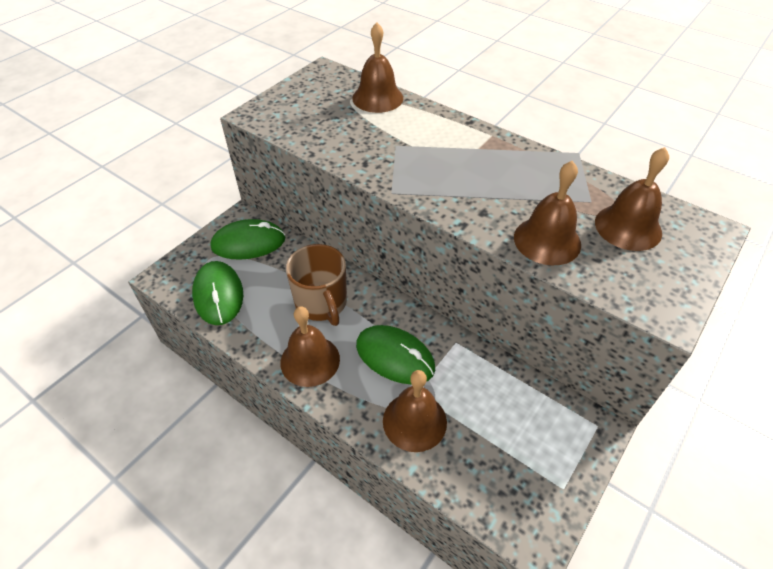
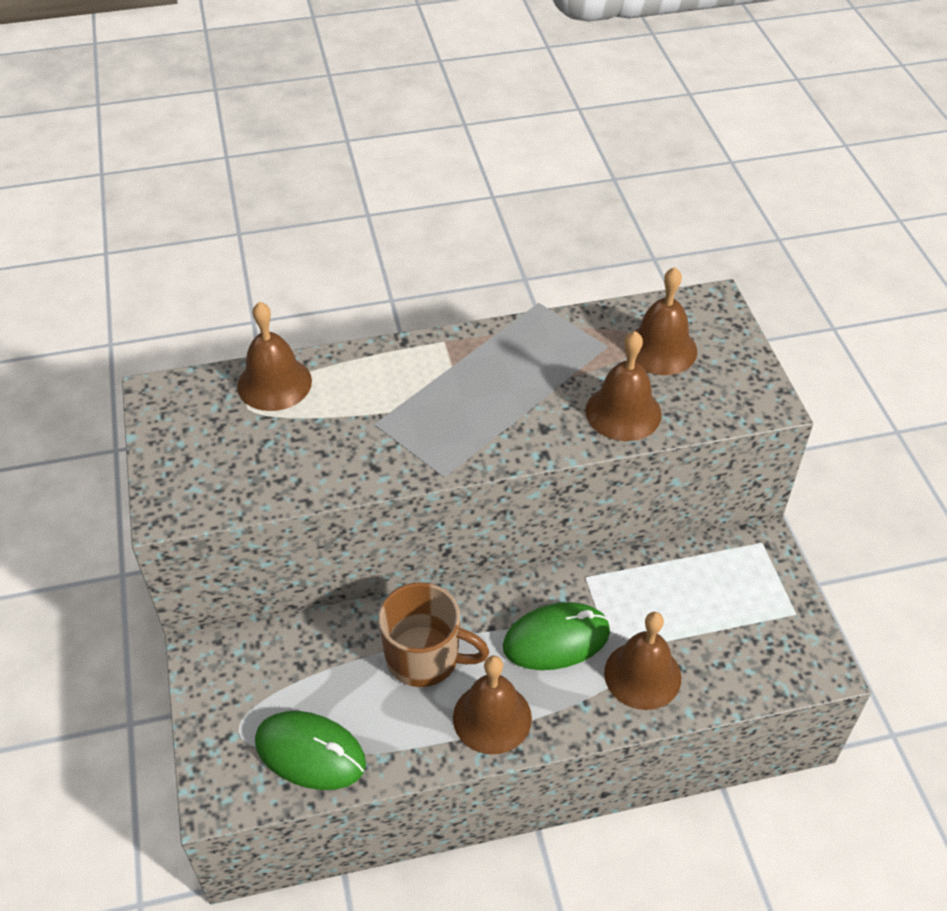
camera: 50 degrees left, 0 degrees up
(248, 243) = (256, 672): green mouse -> none

